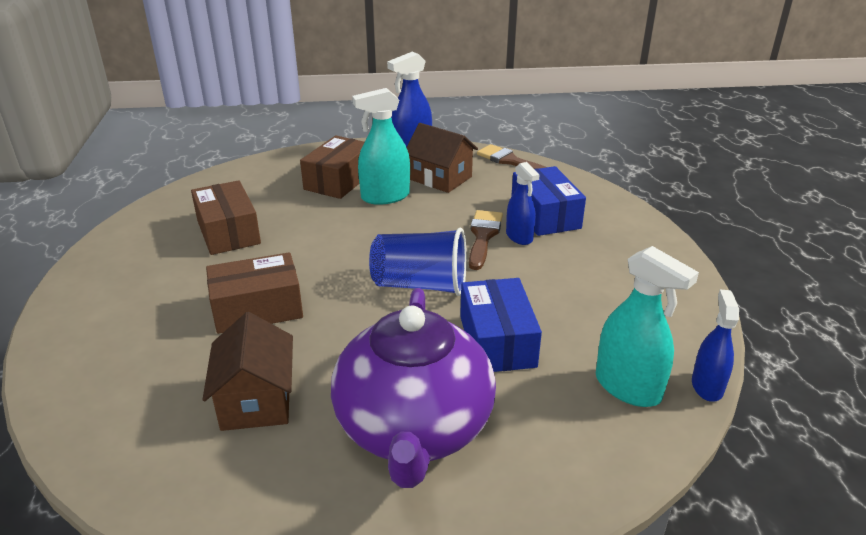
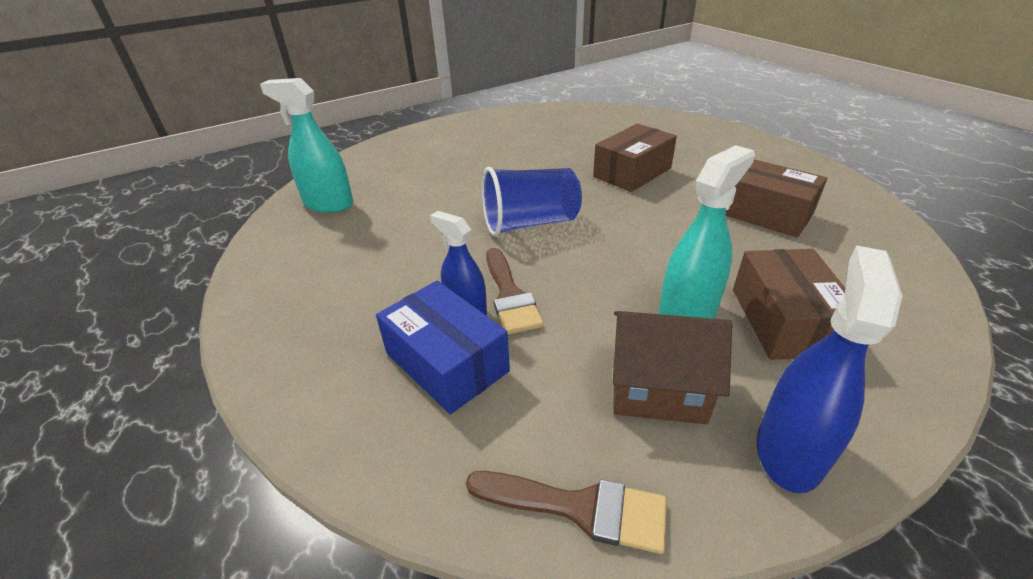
camera: 155 degrees right, 5 degrees up
(256, 400) = (561, 140): brown house -> none
(414, 429) = (462, 153): purple teapot -> none
(497, 341) = (436, 203): blue box -> none
(707, 386) = (265, 220): blue spray bottle -> none

